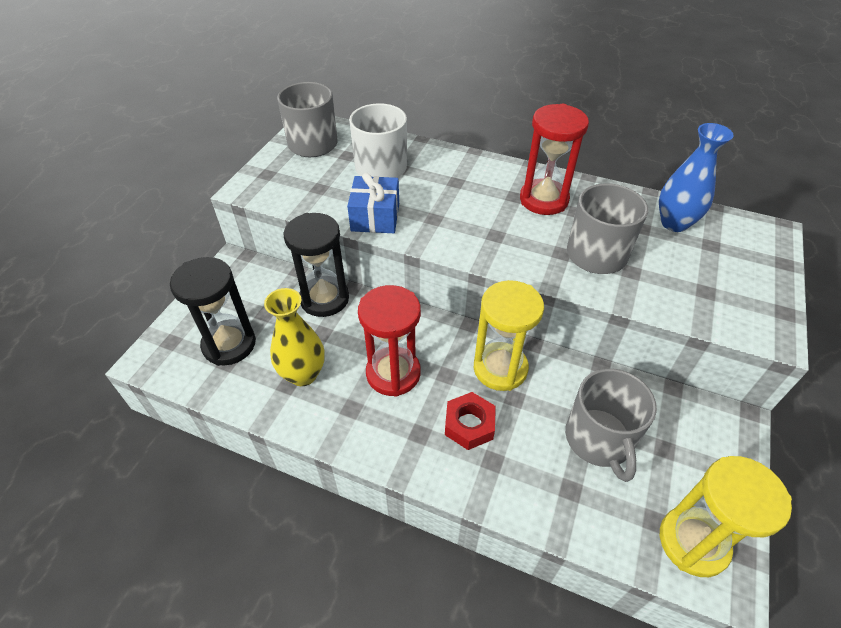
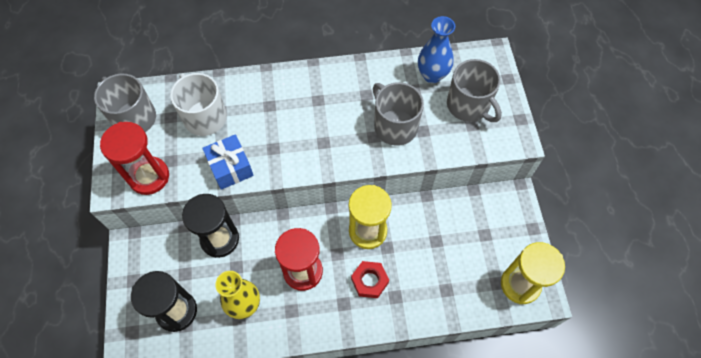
camera: 30 degrees left, 15 degrees up
(543, 200) = (339, 94): red hourglass -> red hourglass (149, 177)
(599, 439) = (447, 249): grey mug -> grey mug (469, 106)

